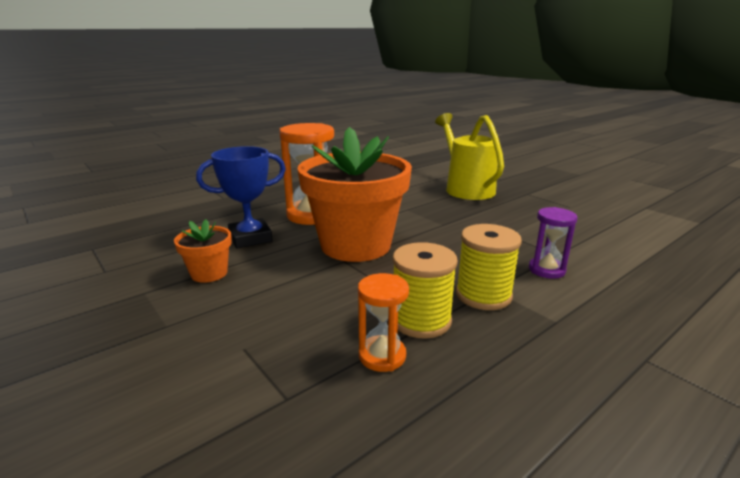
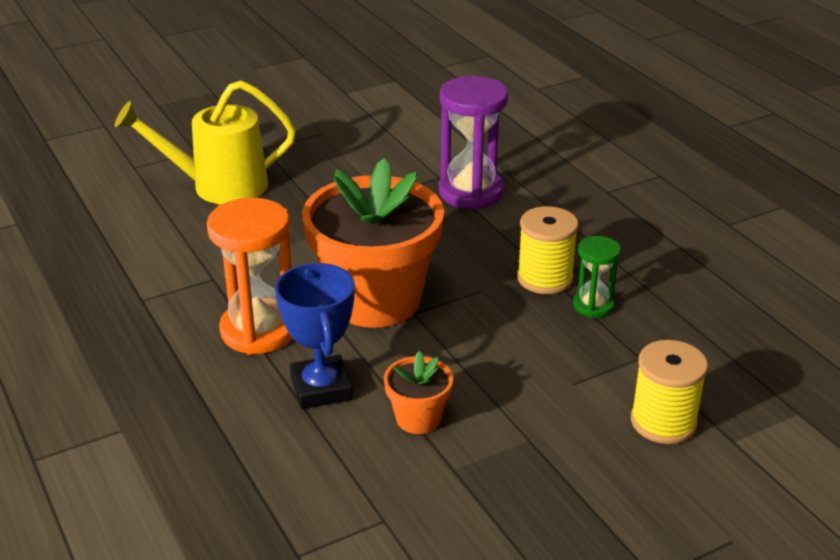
camera: 80 degrees left, 10 degrees up
(382, 356) = (593, 305): orange hourglass -> green hourglass
(483, 295) = (509, 237): yellow spool -> yellow spool (663, 422)
(546, 270) = (471, 192): purple hourglass -> purple hourglass, size x1.83

